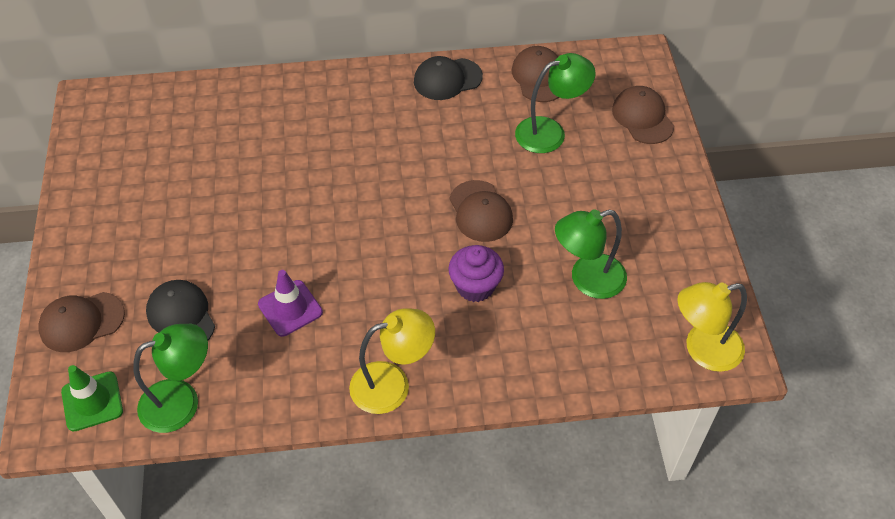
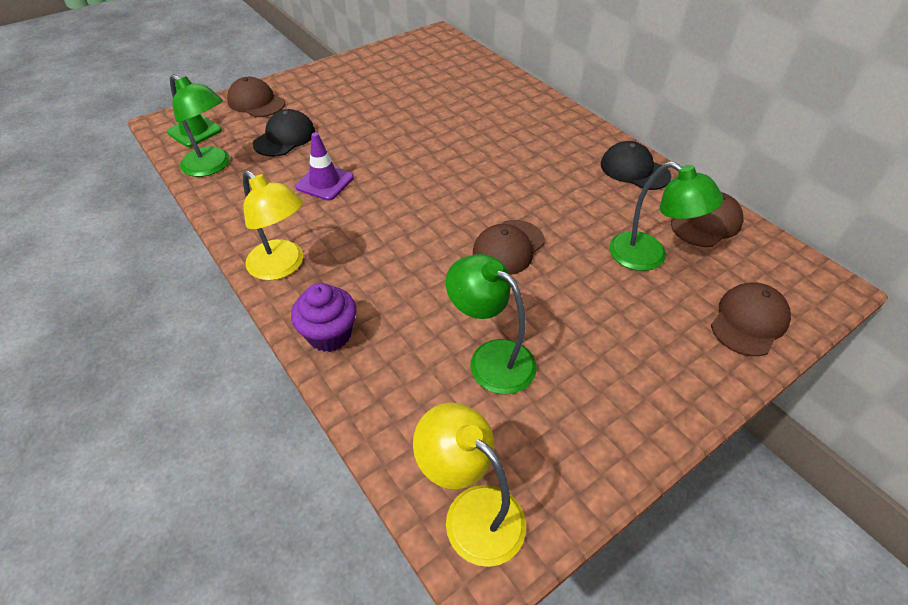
camera: 60 degrees right, 5 degrees down
(475, 286) = (421, 277): purple cupcake -> purple cupcake (329, 334)

